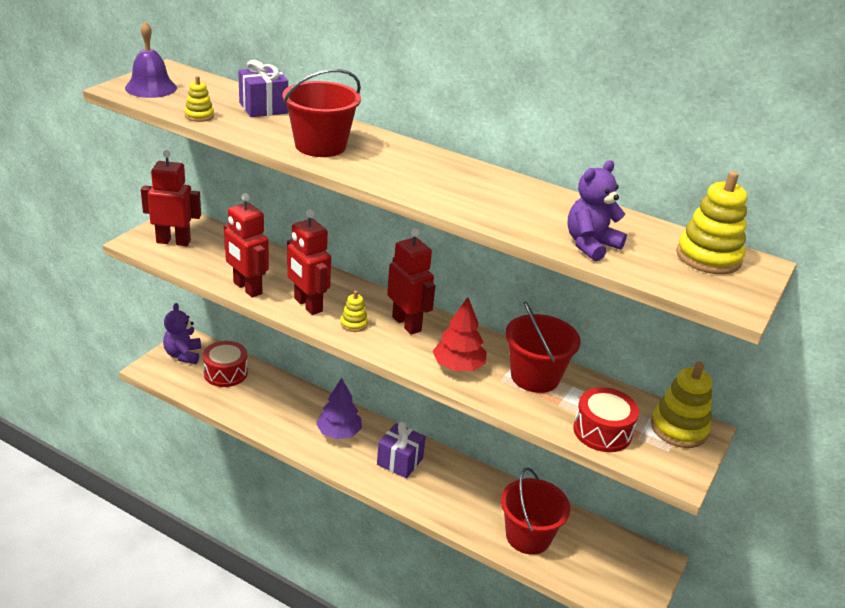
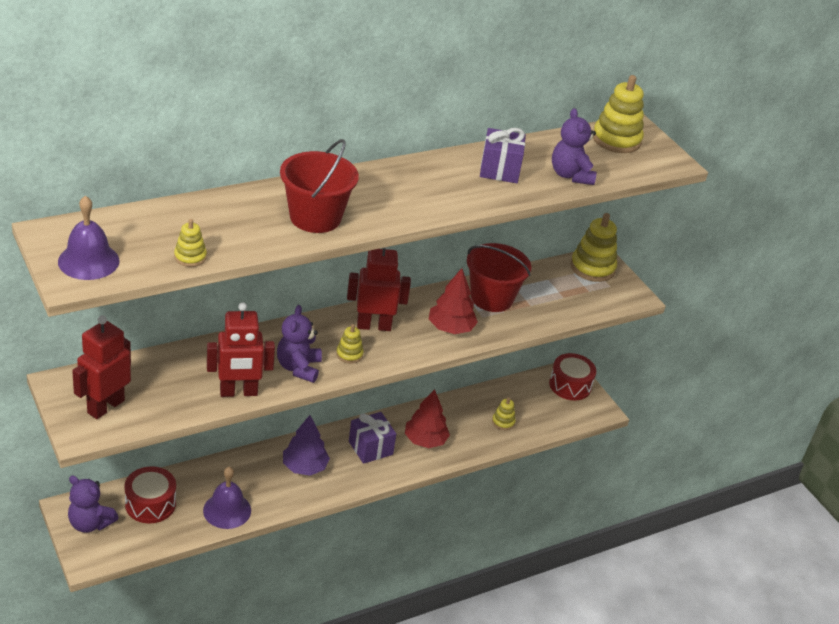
camera: 60 degrees left, 5 degrees up
(253, 412) = (227, 510): none -> purple bell
(263, 108) = (205, 214): purple gift -> purple gift (499, 170)
(307, 305) = (298, 368): red robot -> purple teddy bear
(445, 492) = (425, 440): none -> red tree
(528, 536) = (503, 422): red bucket -> yellow stacking toy
(602, 431) = (572, 302): red drum -> red drum (570, 385)

